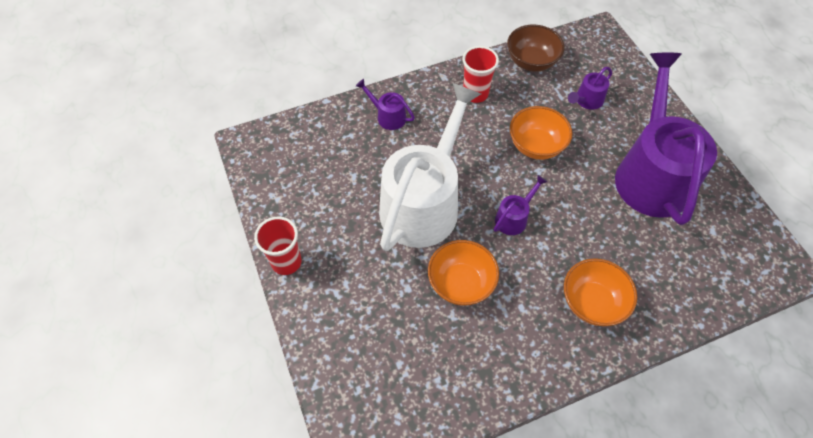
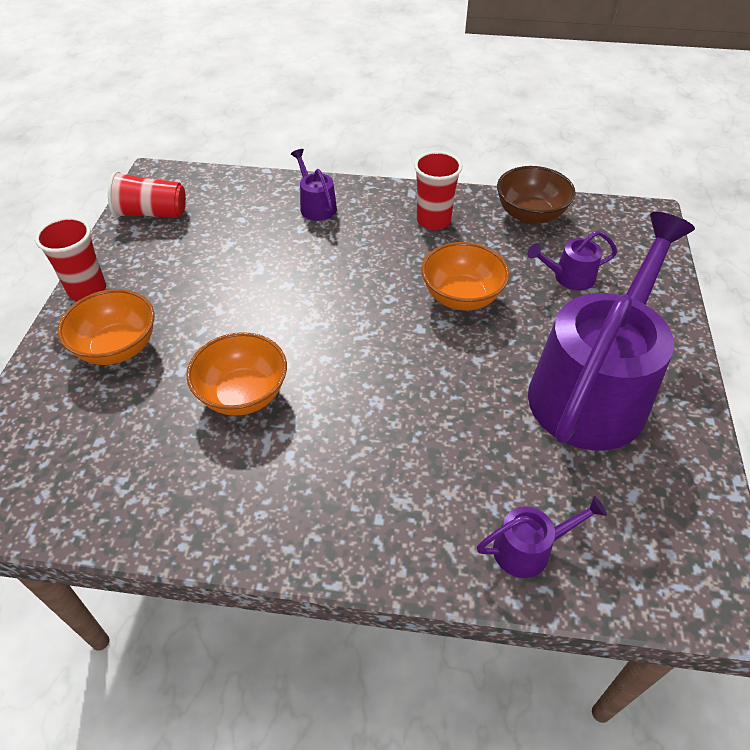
camera: 30 degrees right, 10 degrees down
(274, 177) = (151, 213): none -> red cup
(424, 203) = (277, 298): white watering can -> none
(513, 218) = (367, 357): purple watering can -> purple watering can (529, 549)
(592, 302) = (384, 494): orange bowl -> orange bowl (117, 348)

